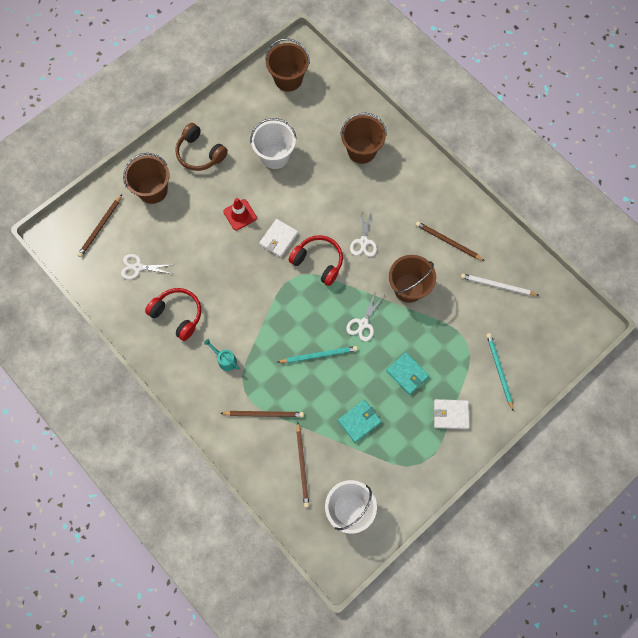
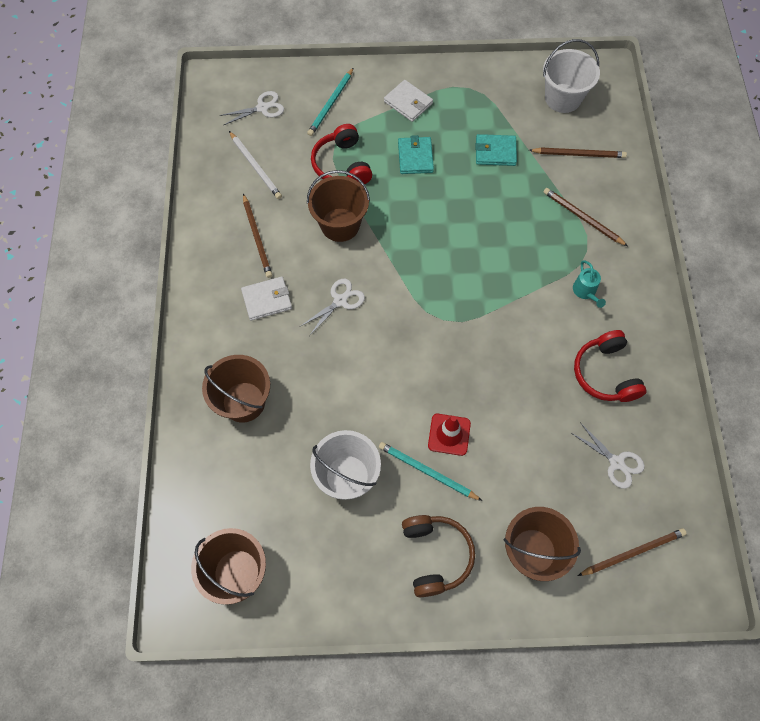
camera: 140 degrees left, 5 degrees down
(278, 239) = (428, 372): white wallet -> white wallet (267, 299)
(302, 466) = (579, 154): brown pencil -> brown pencil turned 60 degrees clockwise
(318, 262) = (407, 316): red headphones -> red headphones (342, 165)
(319, 355) = (485, 229): turquoise pencil -> turquoise pencil (427, 471)
(363, 324) = (415, 225): white scissors -> white scissors (262, 108)

